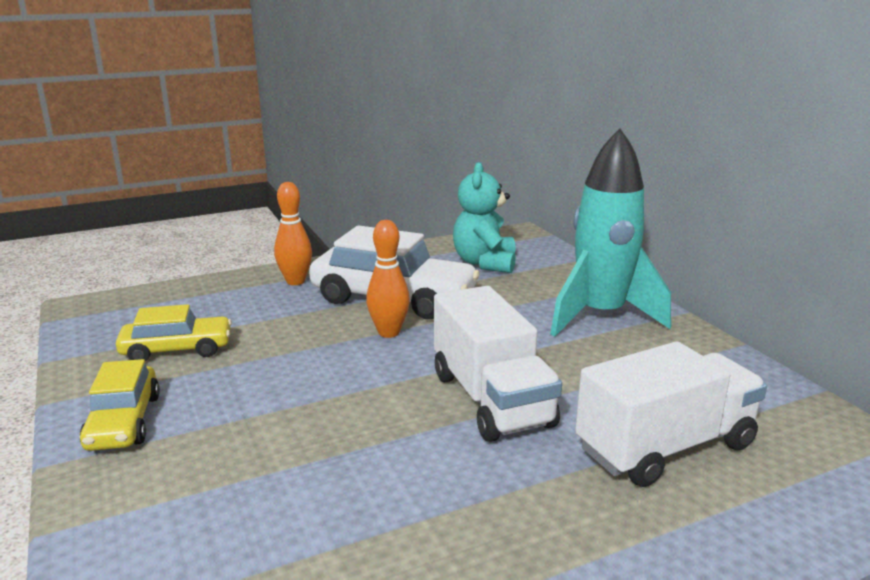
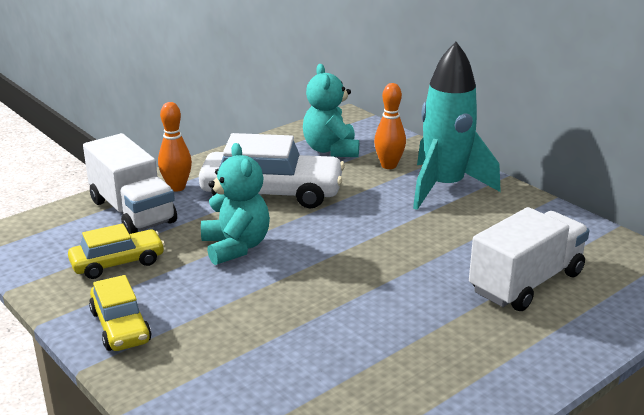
camera: 15 degrees left, 5 degrees up
(316, 350) = (236, 247): none -> turquoise teddy bear
(389, 332) = (285, 224): orange bowling pin -> orange bowling pin (389, 165)
(491, 399) = (393, 267): white truck -> white truck (132, 211)

